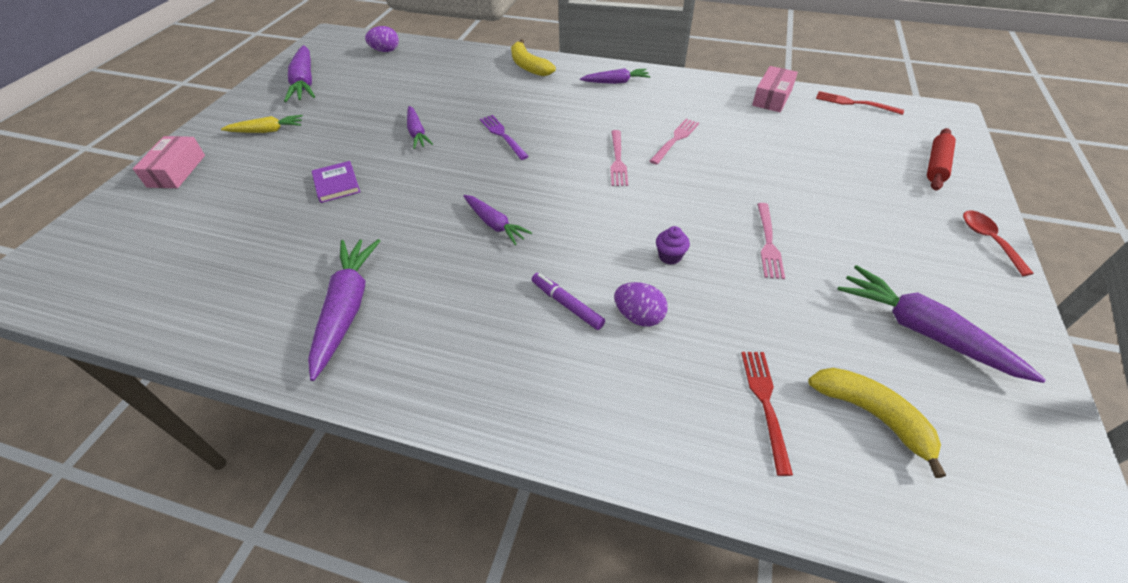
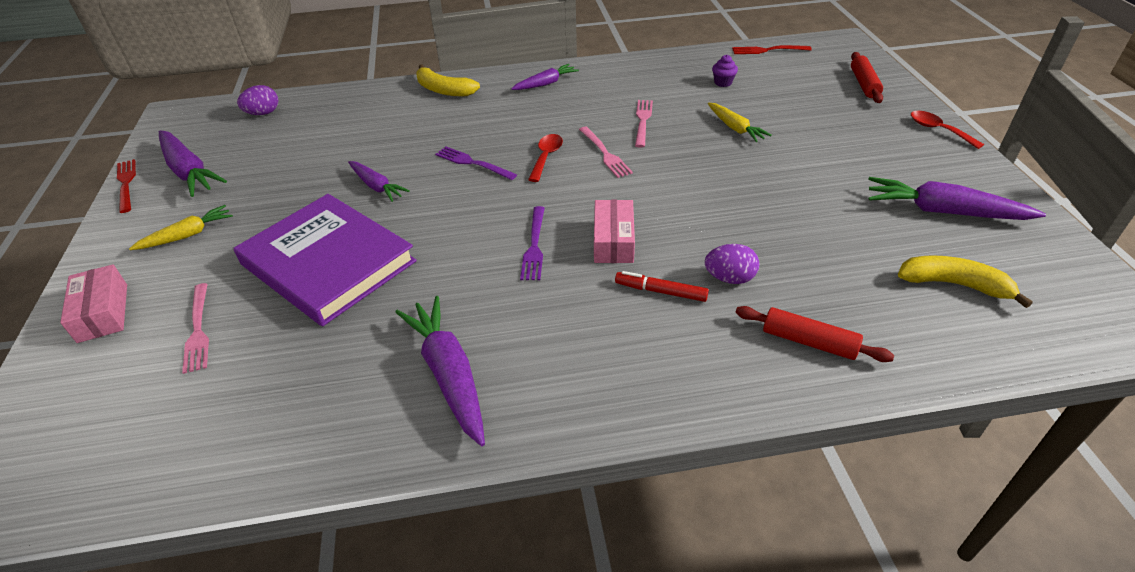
camera: 25 degrees left, 5 degrees down
(336, 184) = (328, 263): purple book -> purple book, size x2.50
(494, 224) = (534, 246): purple carrot -> purple fork
(565, 148) = (546, 157): none -> red spoon
(567, 305) = (660, 291): purple marker -> red marker
(666, 410) = (808, 342): none -> red rolling pin
(670, 256) = (716, 221): purple cupcake -> purple cupcake (723, 82)
(759, 172) = (735, 128): none -> yellow carrot
(765, 403) = (876, 306): red fork -> red fork (126, 183)
(768, 243) = (786, 184): pink fork -> pink fork (198, 330)
(772, 97) = (697, 62): pink box -> pink box (613, 241)

